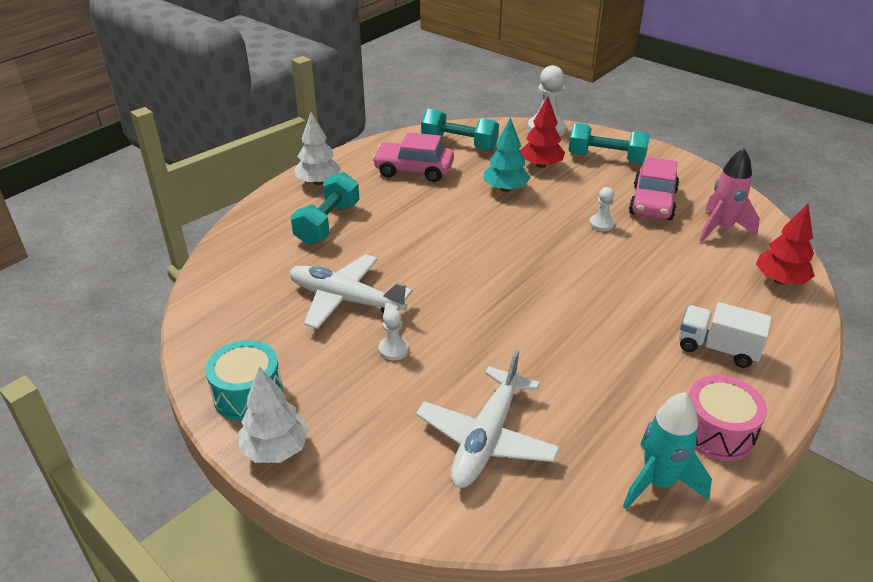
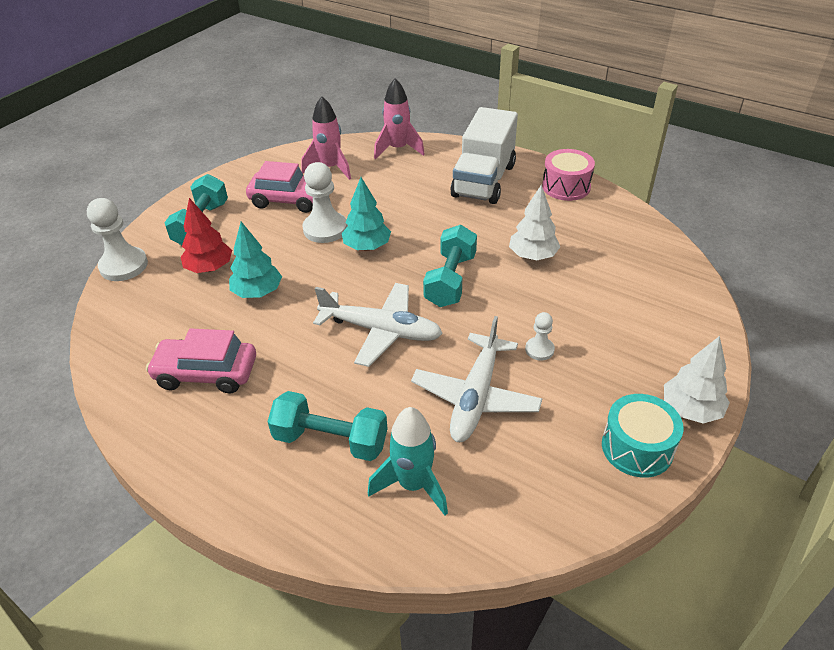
camera: 95 degrees left, 5 degrees up
(319, 182) = (226, 470): white tree -> white tree (533, 256)
(414, 170) = (206, 373): pink car -> pink car turned 90 degrees clockwise
(459, 144) = (146, 337): turquoise dumbbell -> turquoise dumbbell (450, 280)
(486, 438) = (619, 286): white plane -> white plane (381, 331)
(571, 248) = (367, 247): none -> turquoise tree
(601, 224) = (325, 229): white pawn -> white pawn, size x1.86
(658, 482) = (620, 211): turquoise rocket -> turquoise rocket (413, 485)
(717, 348) = (484, 181): white truck -> white truck, size x1.66
(780, 280) = (398, 149): red tree -> pink rocket

